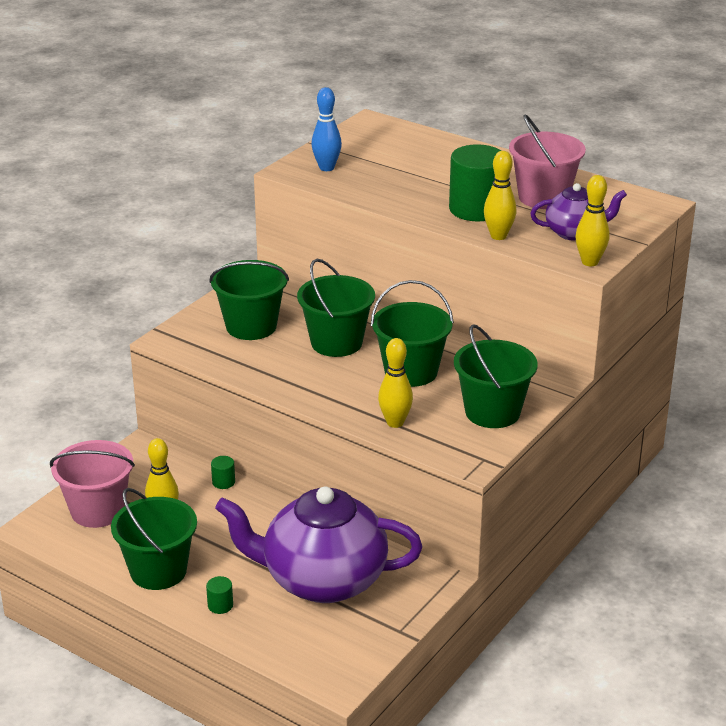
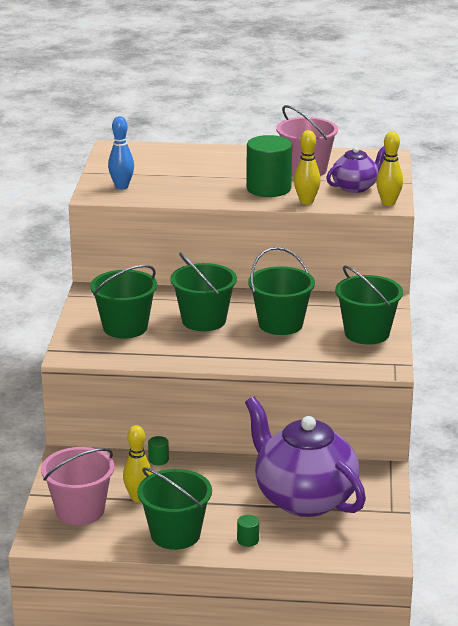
camera: 30 degrees left, 5 degrees down
(322, 580) = (304, 498): purple teapot -> purple teapot turned 75 degrees clockwise
(395, 422) = (308, 359): yellow bowling pin -> none

